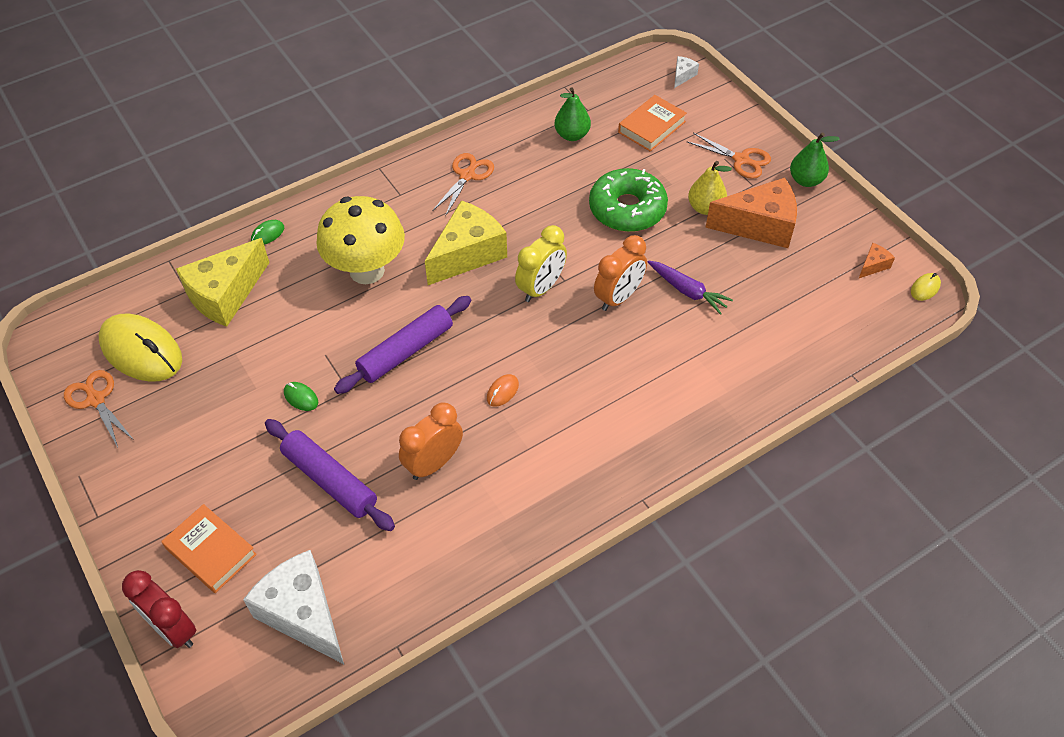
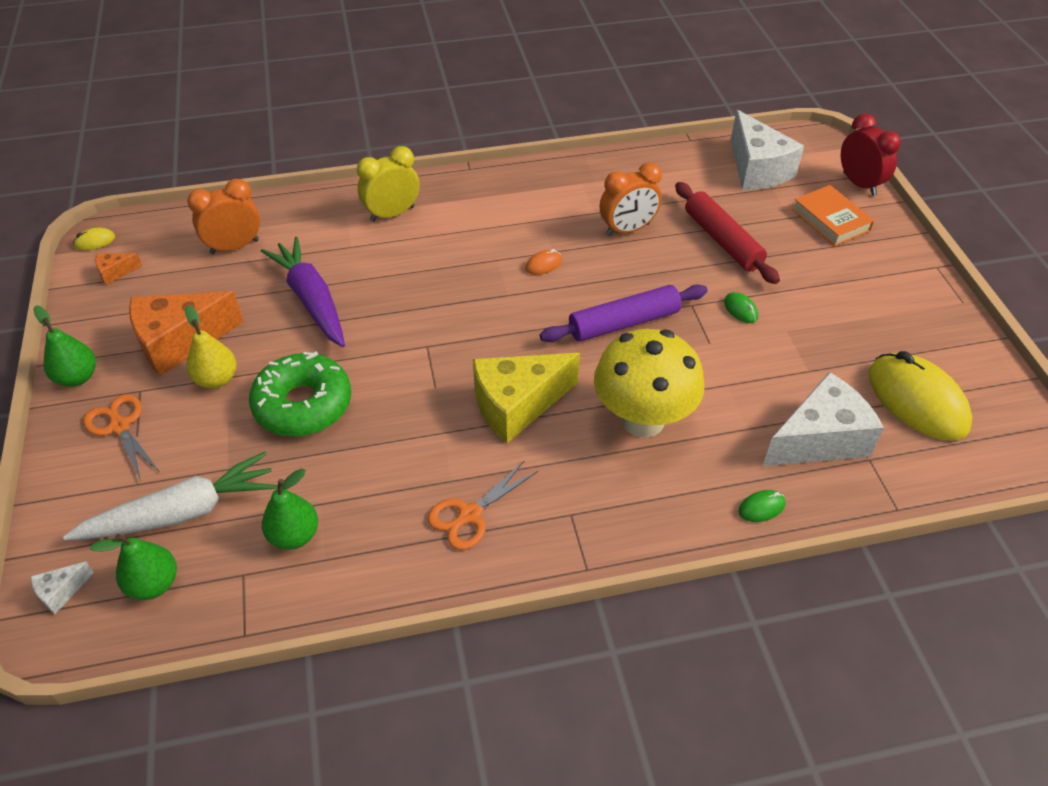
camera: 160 degrees left, 5 degrees down
(96, 399) = (960, 364): orange scissors -> none
(225, 295) = (819, 439): yellow cheese -> white cheese
(330, 480) = (722, 240): purple rolling pin -> red rolling pin
(541, 288) = (456, 344): yellow clock -> yellow clock (392, 214)
(618, 297) = (383, 313): orange clock -> orange clock (234, 246)
(634, 92) = (154, 584): none -> green pear
(652, 127) = (181, 512): orange book -> white carrot
(687, 291) = (311, 300): purple carrot -> purple carrot, size x1.62
(759, 225) = (180, 342): orange cheese -> orange cheese turned 45 degrees counterclockwise

